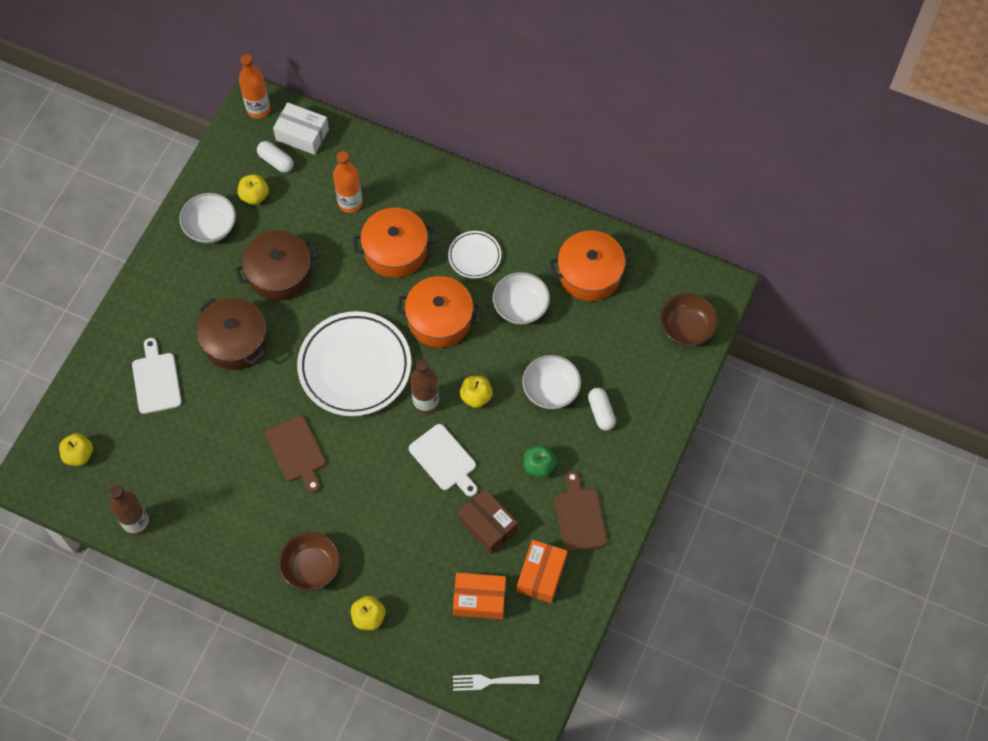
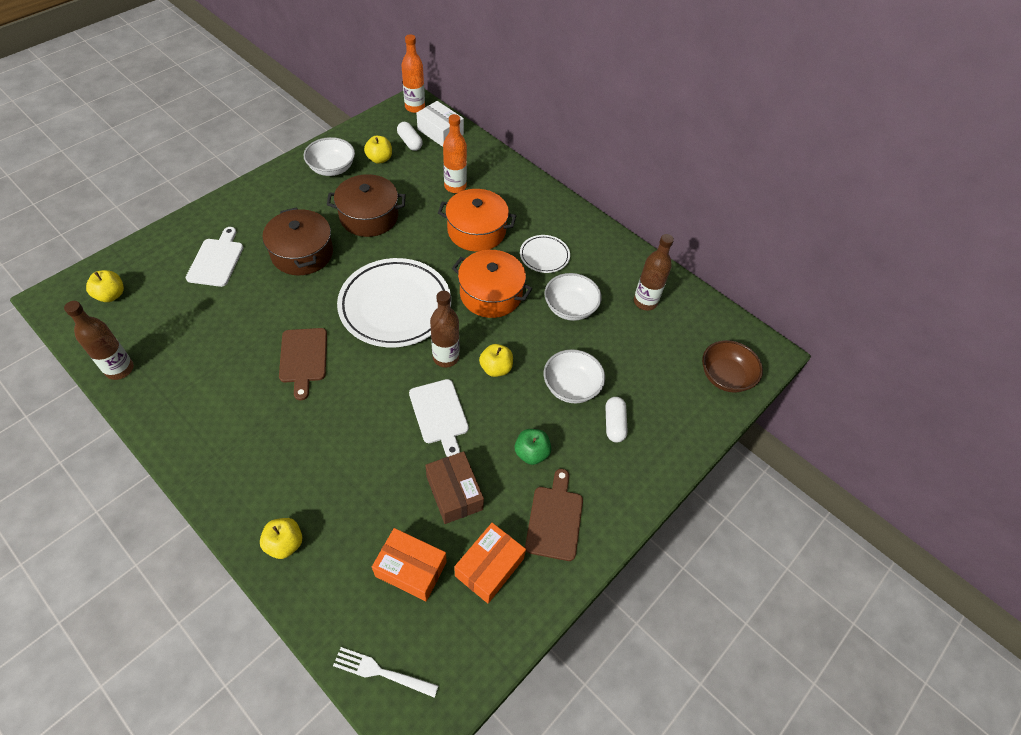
camera: 15 degrees right, 10 degrees down
(311, 567) = (256, 470): brown bowl -> none
(589, 274) = (645, 302): orange pot -> brown bottle

